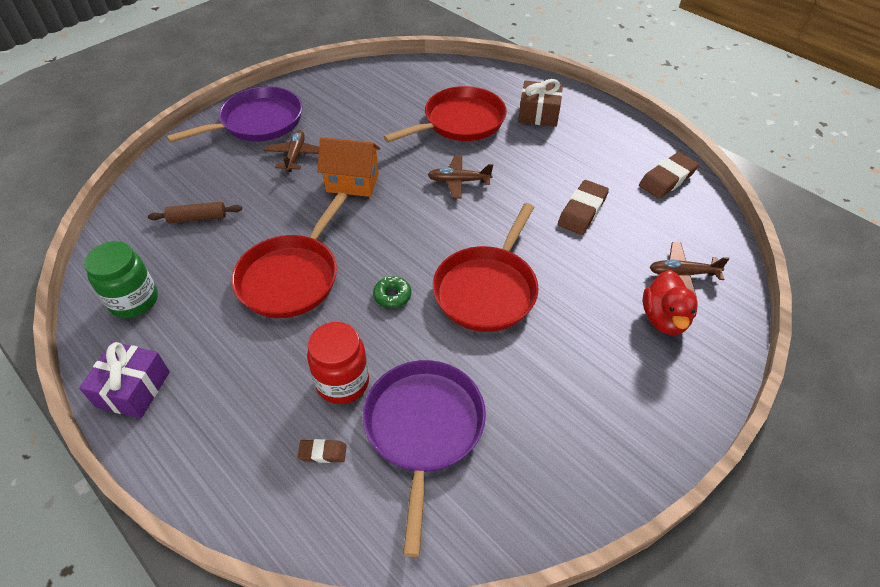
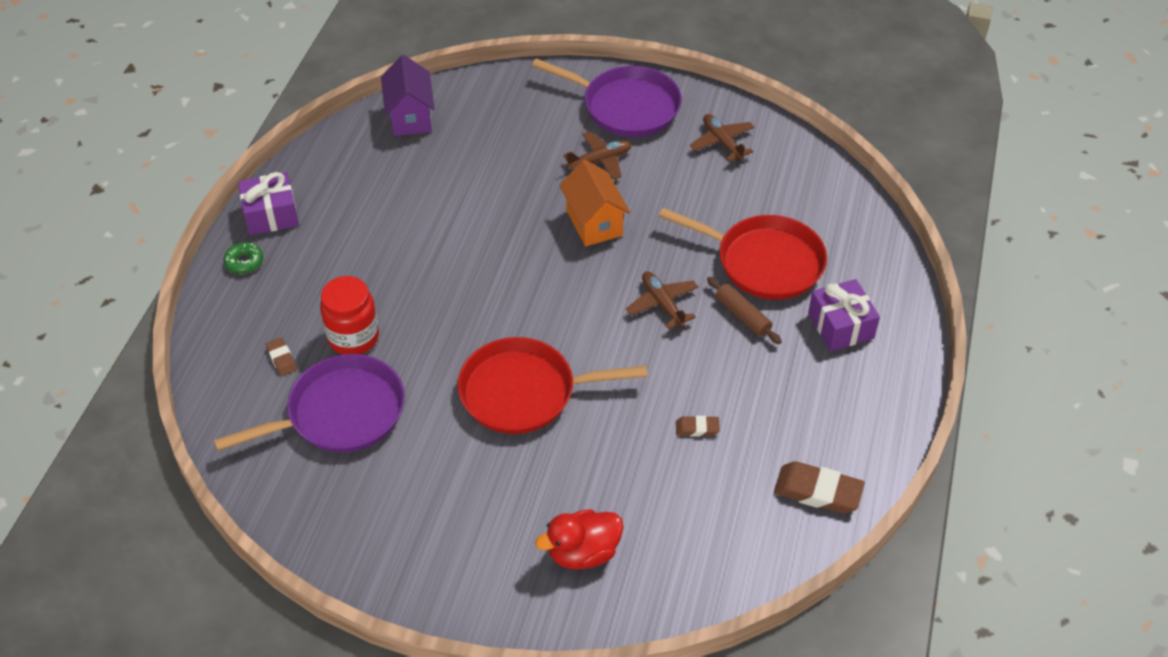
camera: 60 degrees right, 0 degrees up
(129, 240) = (410, 117): none -> purple house
(134, 301) = (351, 162): green jar -> none
(197, 218) = (466, 143): brown rolling pin -> brown rolling pin (742, 316)
(291, 277) = (442, 244): red pan -> none
(392, 296) = (468, 325): green donut -> green donut (244, 262)
(538, 114) = (840, 326): brown gift -> purple gift
(582, 211) = (697, 428): brown eraser -> brown eraser, size x0.53
(682, 274) = (662, 551): brown plane -> brown plane (722, 142)

